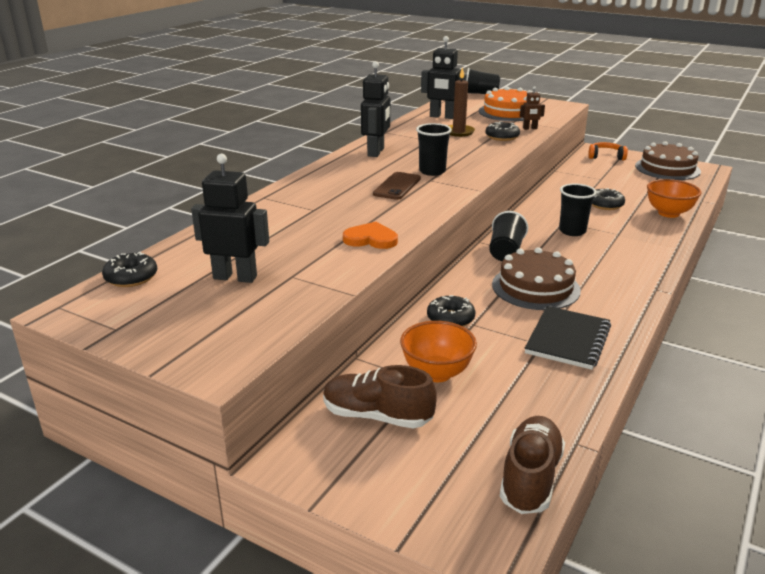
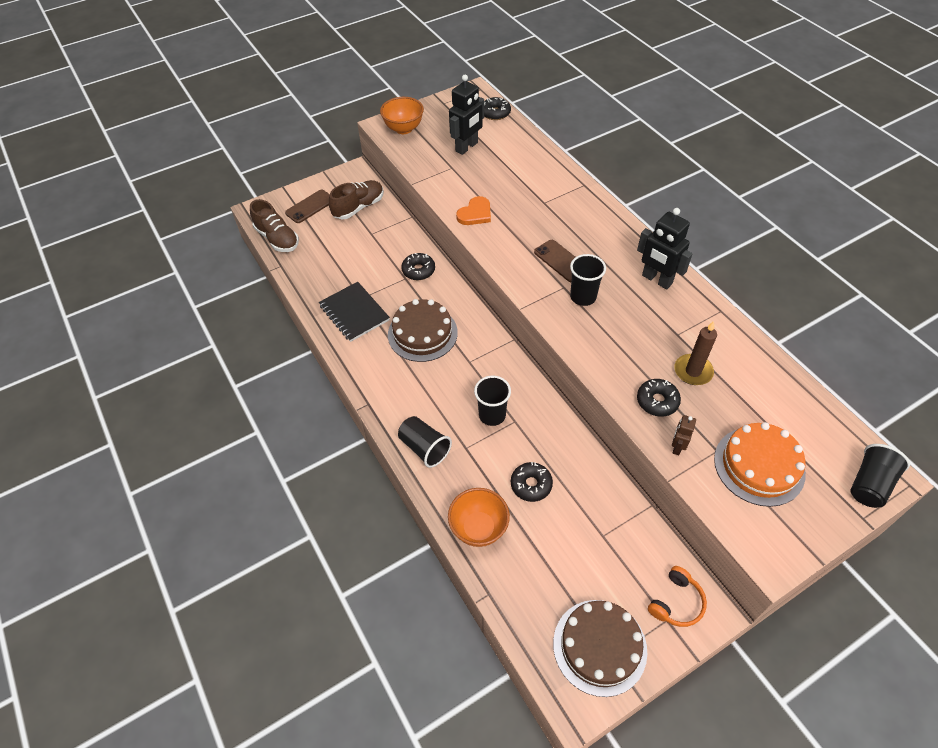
camera: 120 degrees right, 25 degrees up
(421, 476) = (310, 206): none -> brown phone
(436, 373) = (372, 241): orange bowl -> orange bowl (403, 129)
(442, 117) = (762, 385): black robot -> none
(505, 251) = (486, 346): black cup -> black cup (424, 448)

